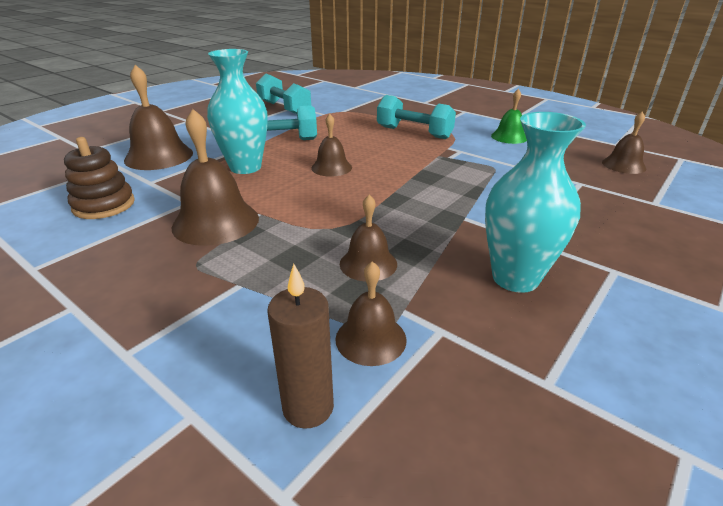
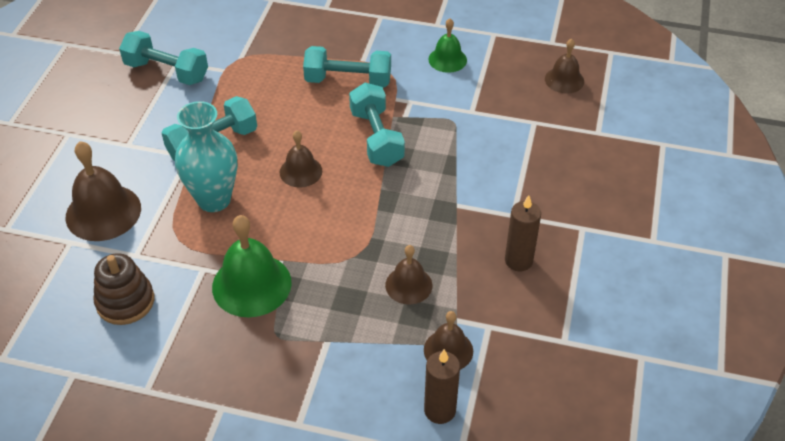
camera: 25 degrees left, 15 degrees up
(216, 222) = (251, 284): brown bell -> green bell
(414, 163) = (376, 138): none -> turquoise dumbbell
(515, 278) = (518, 261): turquoise vase -> brown candle

